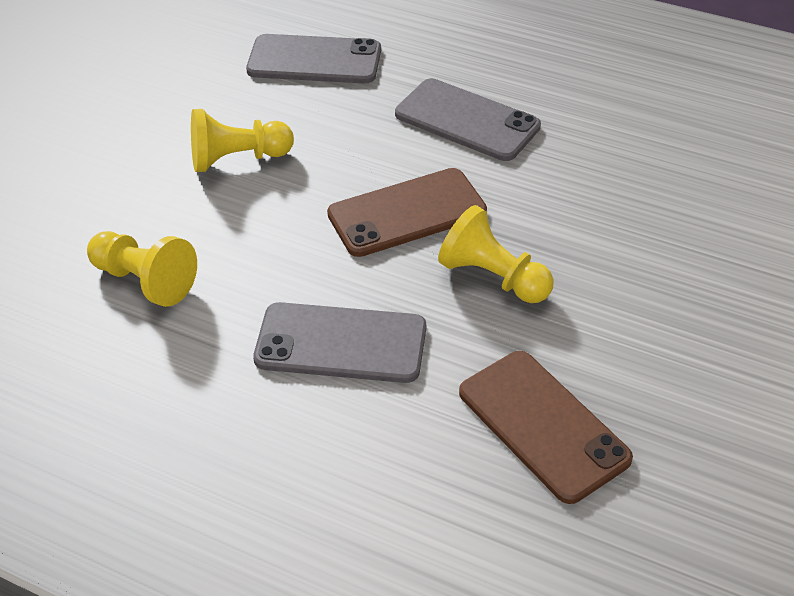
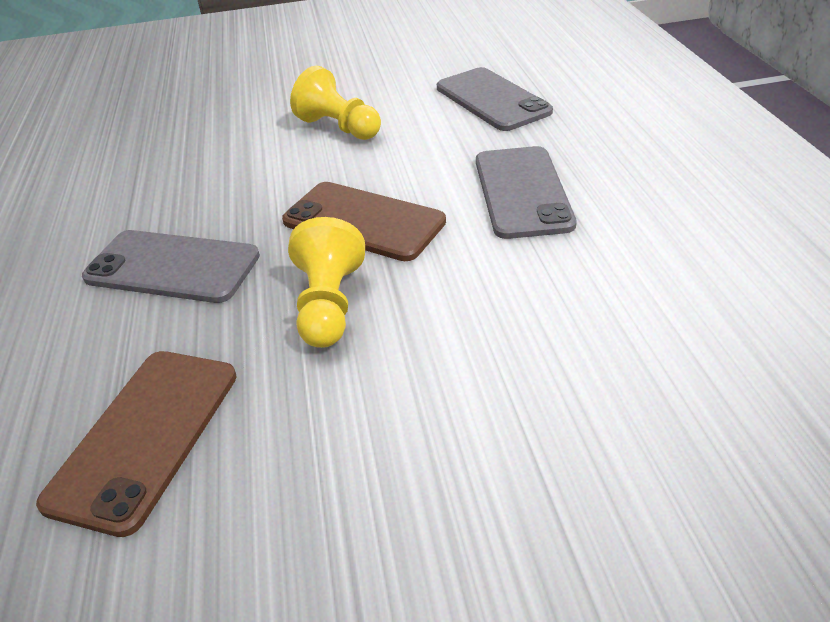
camera: 55 degrees right, 5 degrees down
(145, 281) = (173, 159): yellow pawn -> none
(341, 343) = (172, 267): grey phone -> grey phone turned 45 degrees counterclockwise

